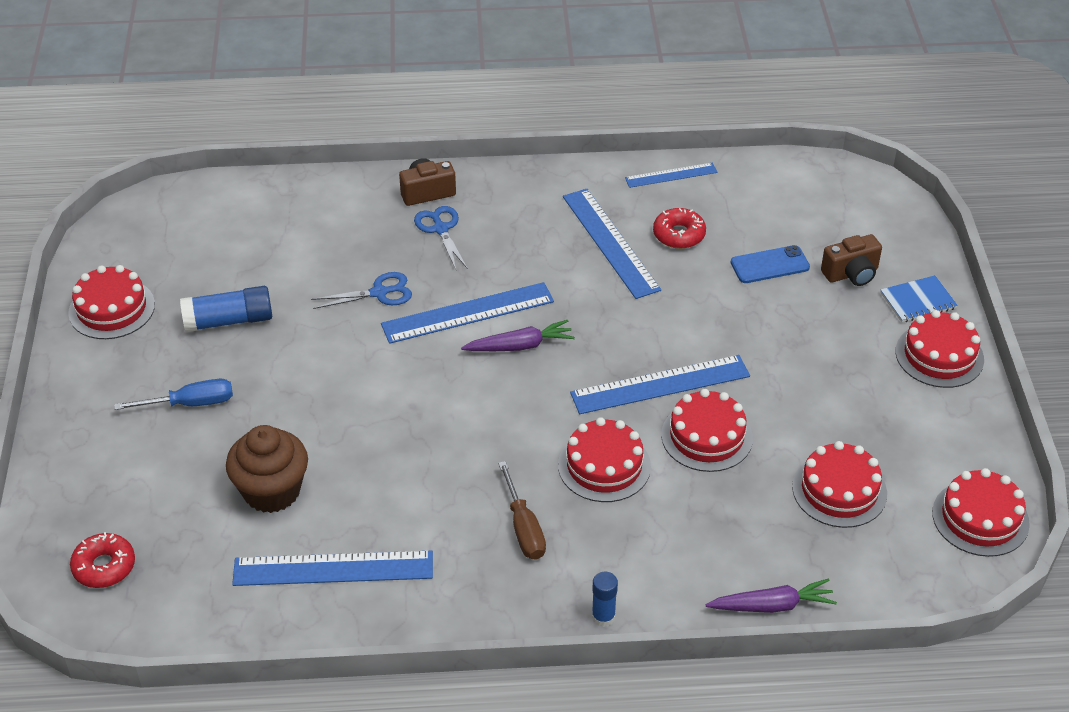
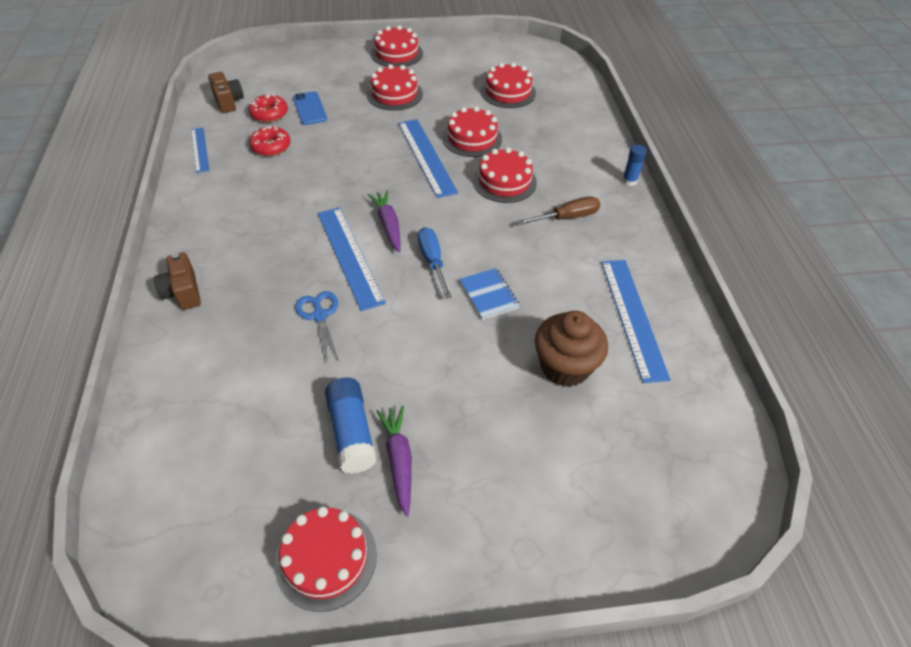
camera: 95 degrees left, 5 degrees up
(104, 567) = (681, 485): red donut -> red donut (269, 114)
(190, 403) = (469, 448): blue screwdriver -> blue screwdriver (432, 261)
(440, 229) = (238, 279): blue scissors -> none
(610, 242) = (274, 180): blue ruler -> none
(772, 605) = (599, 118): purple carrot -> purple carrot (399, 461)
(851, 274) = (322, 78): brown camera -> brown camera (228, 102)
(918, 301) = (349, 57): blue notebook -> blue notebook (489, 295)
(980, 518) = (519, 51): red cake -> red cake (394, 94)

